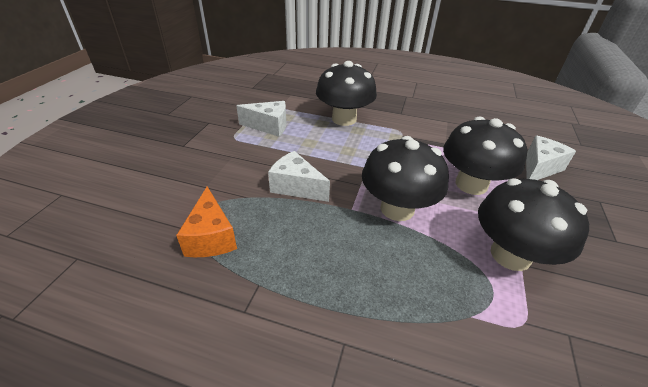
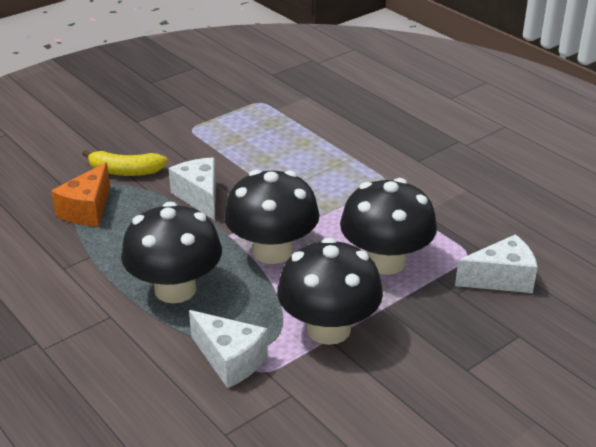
camera: 35 degrees right, 5 degrees down
(213, 188) = (125, 171): none -> yellow banana
(269, 126) = (240, 127): white cheese -> white cheese (230, 360)
(344, 119) = (335, 145): black mushroom -> black mushroom (175, 289)

